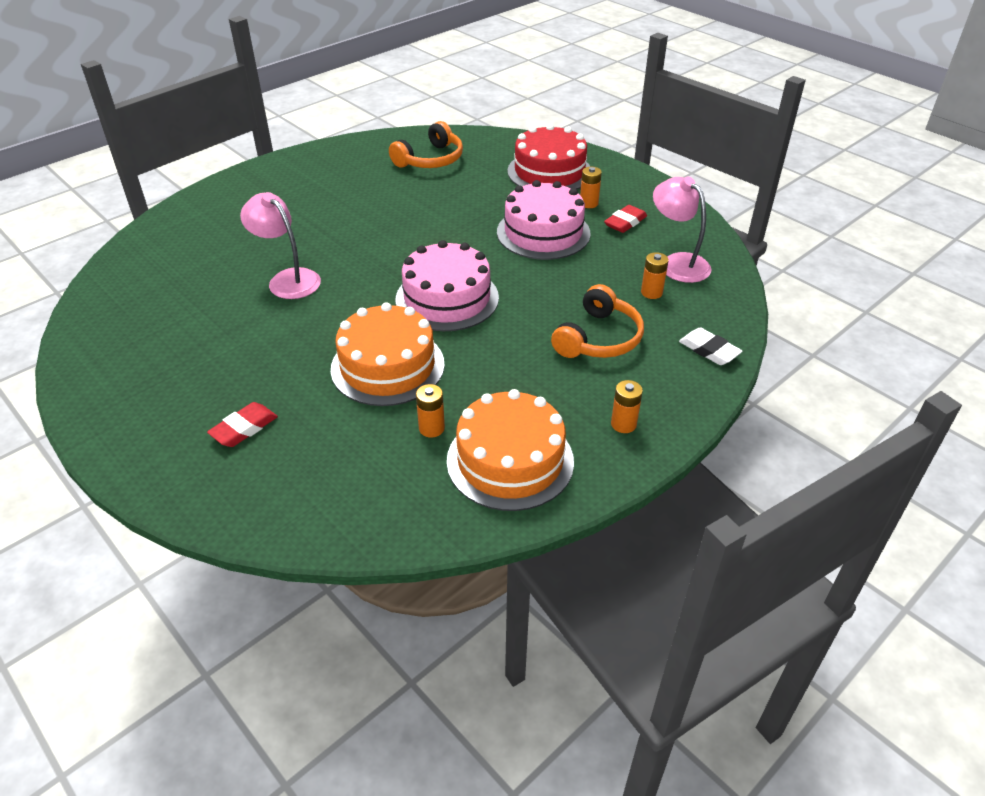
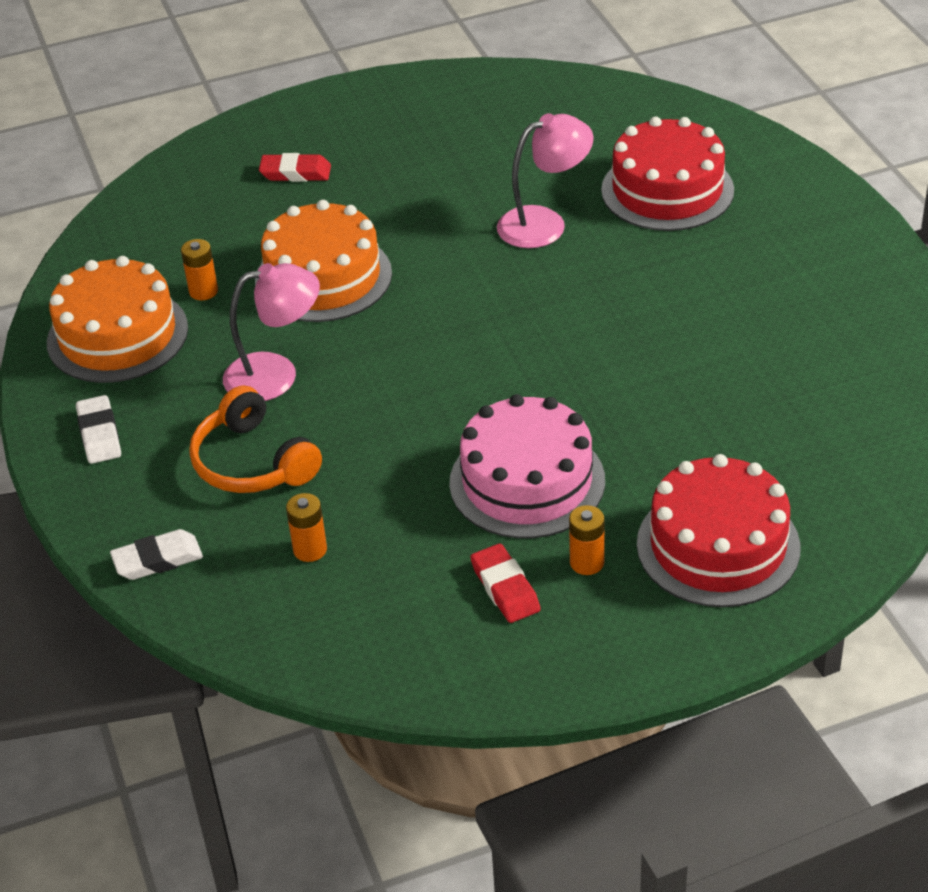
camera: 115 degrees right, 0 degrees up
(236, 238) = (667, 190): none -> red cake
(244, 428) = (295, 173): red eraser -> red eraser turned 60 degrees counterclockwise
(430, 160) = (823, 408): orange headphones -> none
(447, 298) = (422, 348): pink cake -> none
(623, 424) = (99, 434): orange battery -> white eraser
(677, 263) = (361, 608): pink lamp -> pink lamp (276, 374)

